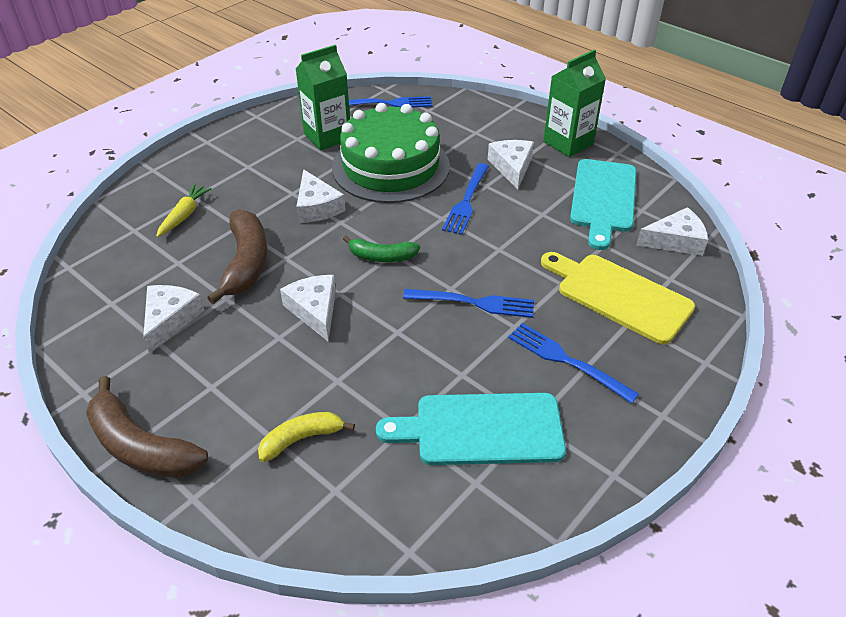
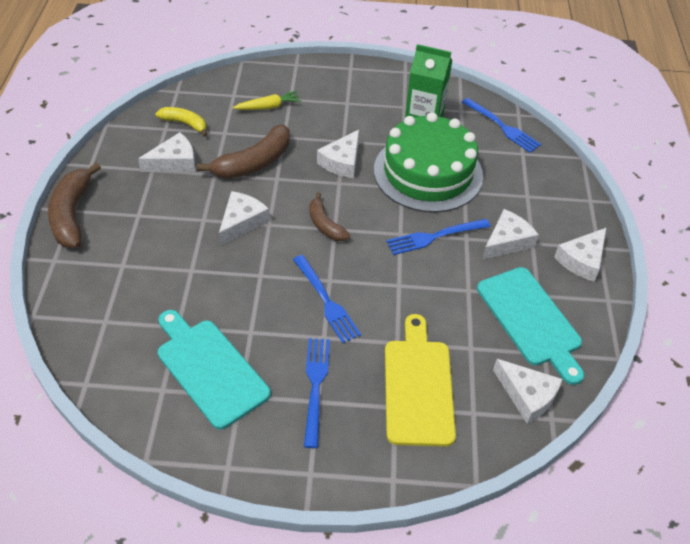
camera: 50 degrees right, 5 degrees up
(302, 439) = (131, 282): yellow banana -> yellow banana (185, 124)
(382, 256) = (325, 225): green banana -> brown banana
(568, 143) = (582, 260): green carton -> white cheese
(603, 199) = (531, 320): turquoise cutting board -> turquoise cutting board turned 90 degrees counterclockwise

